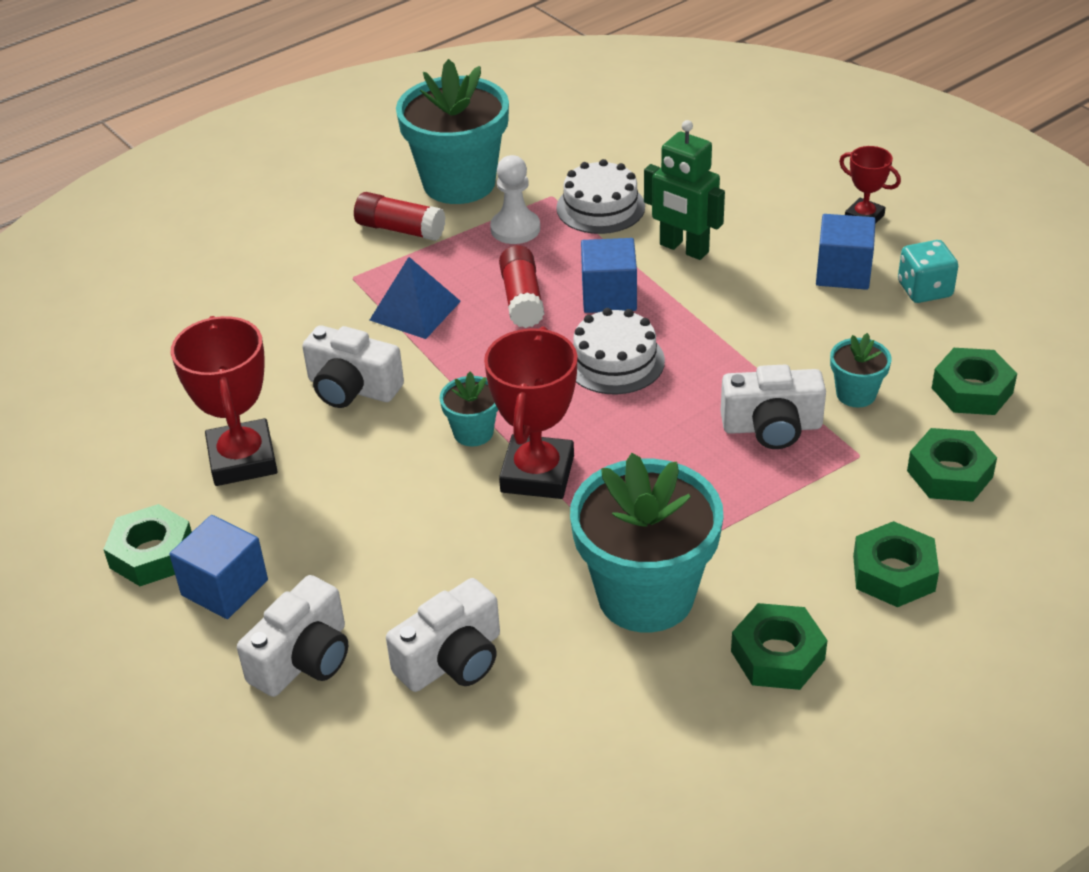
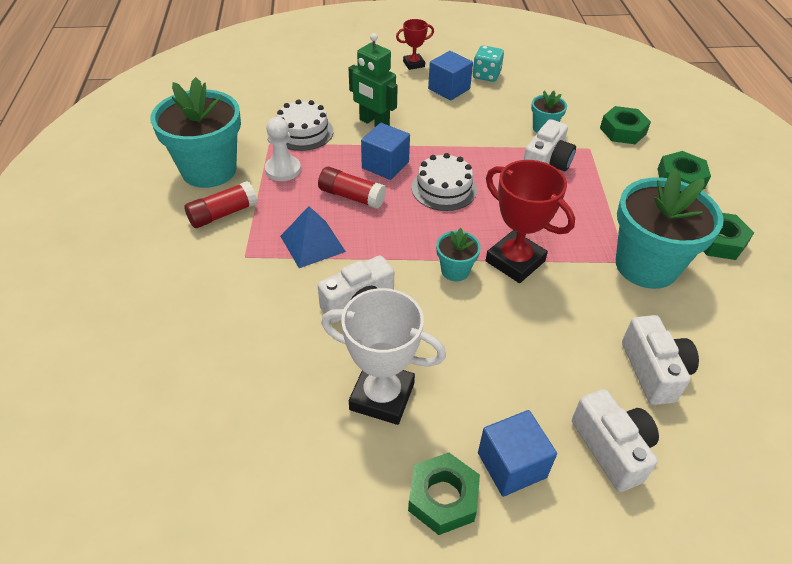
camera: 60 degrees left, 5 degrees up
(242, 459) = (382, 396): red trophy -> white trophy
(683, 248) = (374, 123): green robot -> green robot turned 60 degrees clockwise
(972, 390) = (570, 98): green nut -> none

